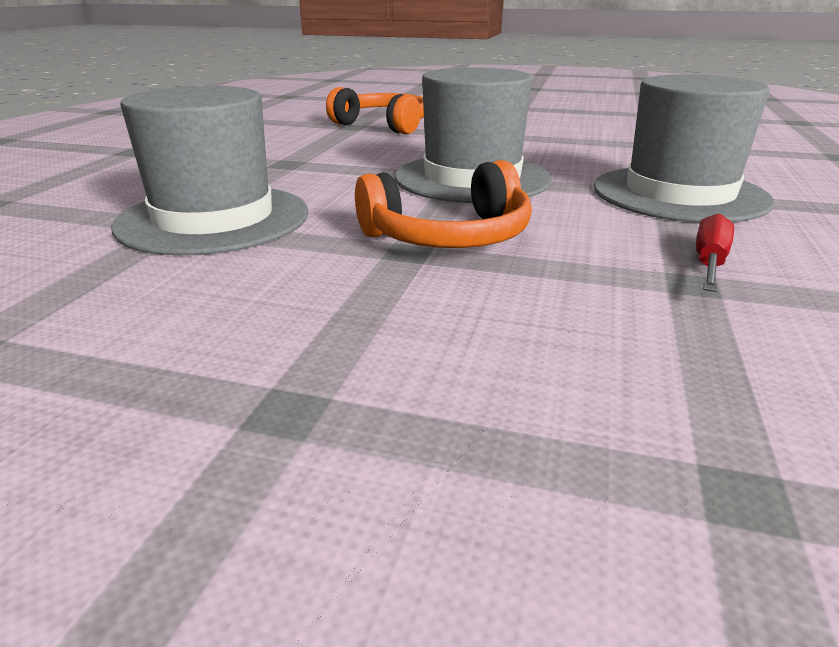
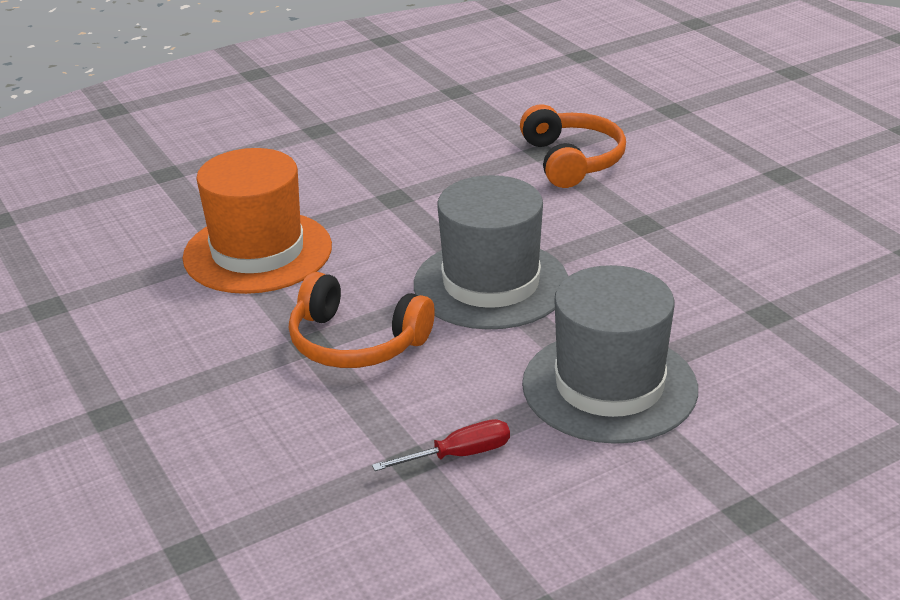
camera: 45 degrees right, 5 degrees up
(214, 219) = (257, 252): grey hat -> orange hat

